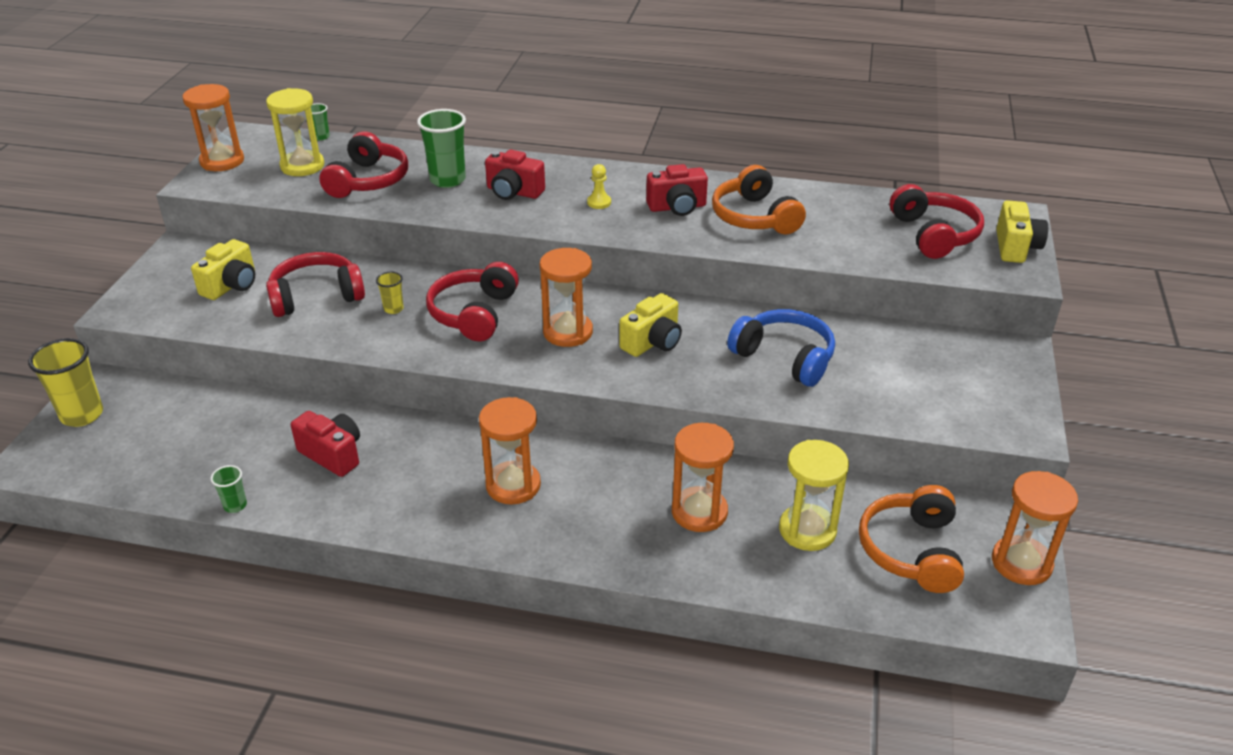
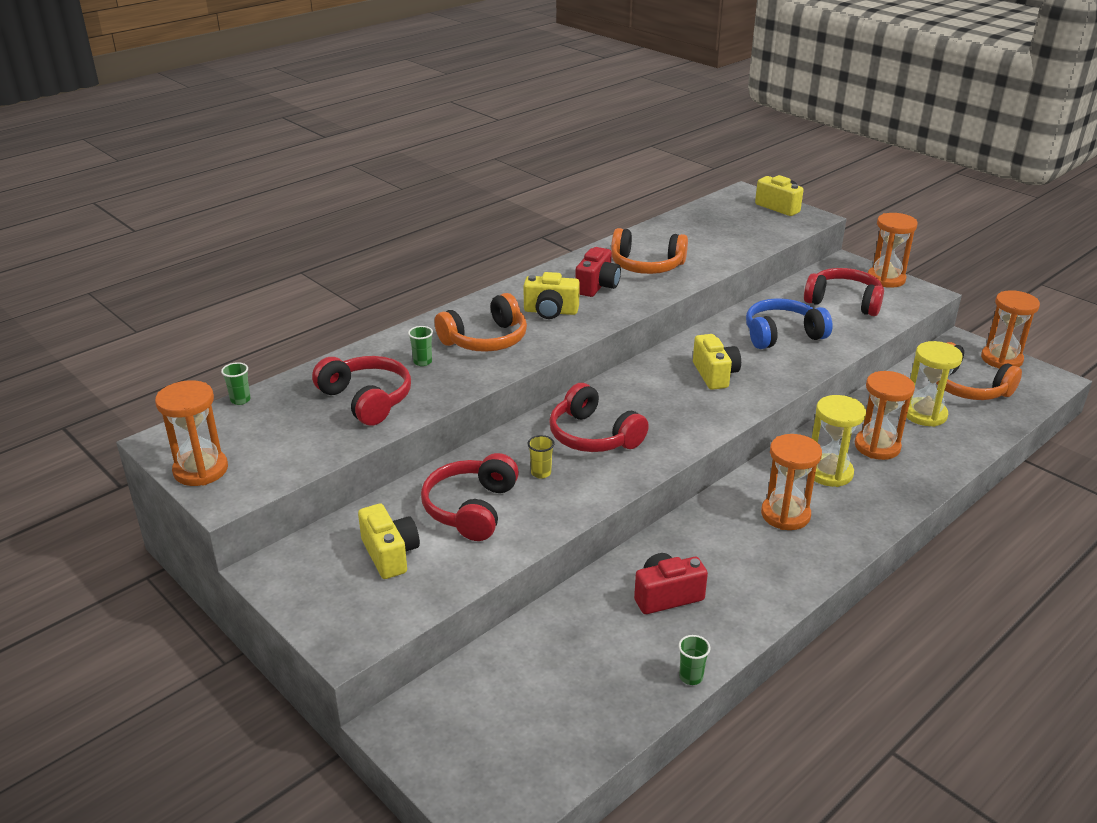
camera: 55 degrees left, 5 degrees down
(82, 415) = (444, 753): yellow cup -> none
(302, 166) = (285, 426): yellow hourglass -> yellow hourglass (829, 473)
(447, 180) = (422, 362): green cup -> green cup, size x0.50
(513, 192) = (485, 340): red camera -> orange headphones
(568, 332) = (665, 403): orange hourglass -> orange hourglass (886, 279)
(599, 202) = (550, 312): yellow pawn -> yellow camera
(934, 234) = (738, 222): red headphones -> red headphones (844, 302)

